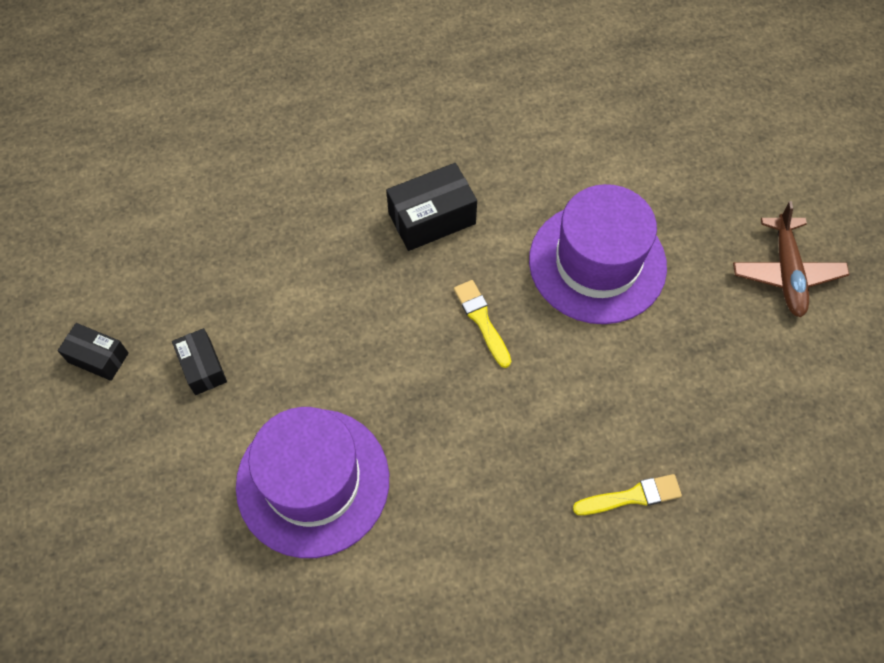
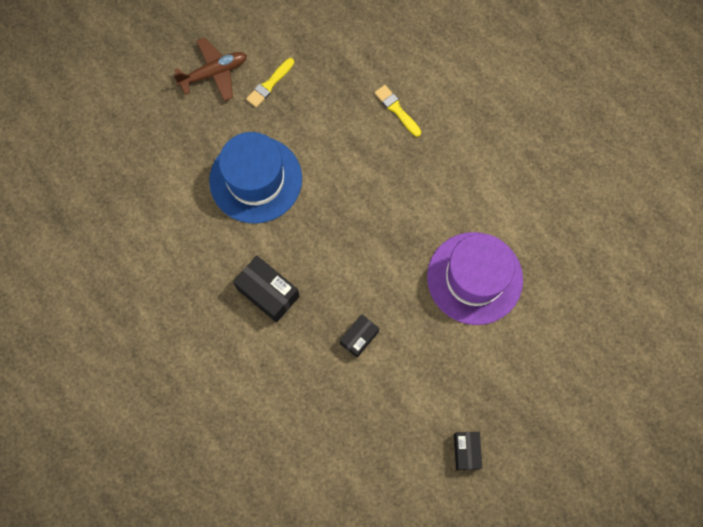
camera: 115 degrees left, 10 degrees up
(203, 367) = (439, 381): black box -> black box (359, 337)
(481, 320) = (327, 230): yellow brush -> yellow brush (269, 84)
(597, 263) = (256, 179): purple hat -> blue hat

